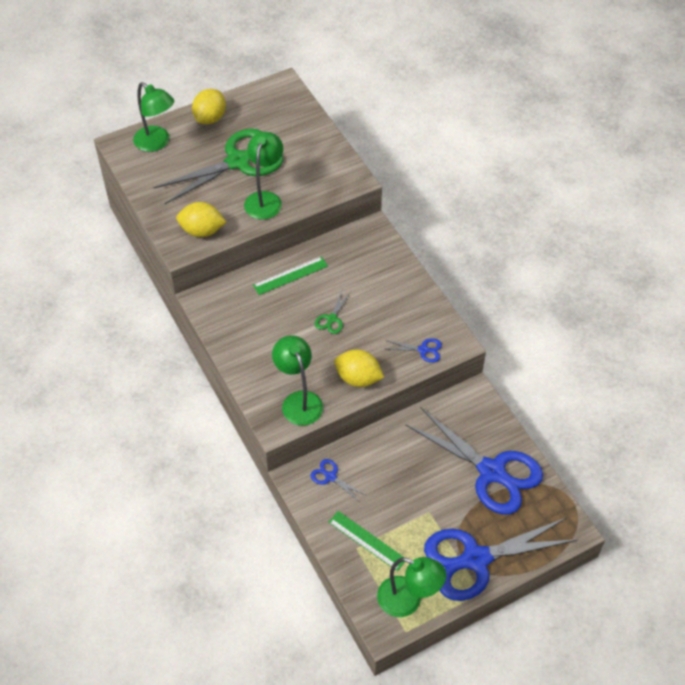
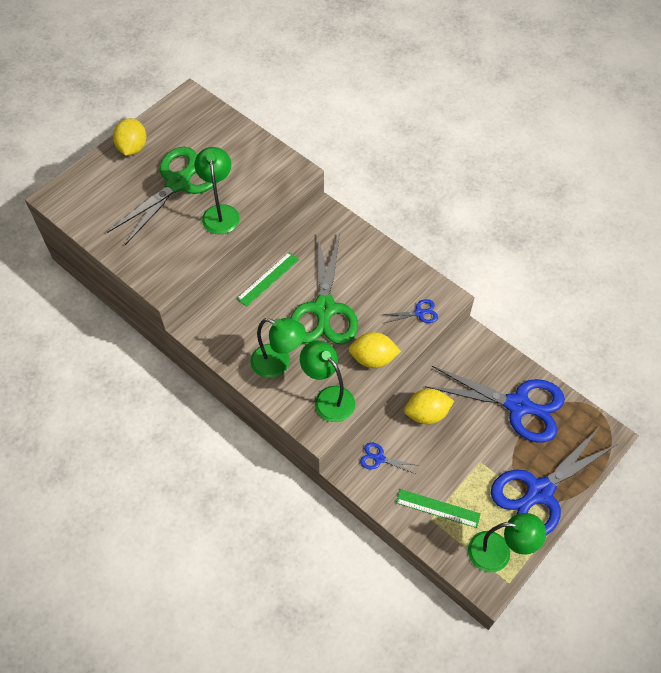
camera: 20 degrees left, 5 degrees up
(157, 143) = (91, 186): green lamp -> green lamp (278, 364)
(202, 231) = (173, 261): yellow lemon -> yellow lemon (426, 414)
(332, 319) = (324, 309): green scissors -> green scissors, size x2.47

